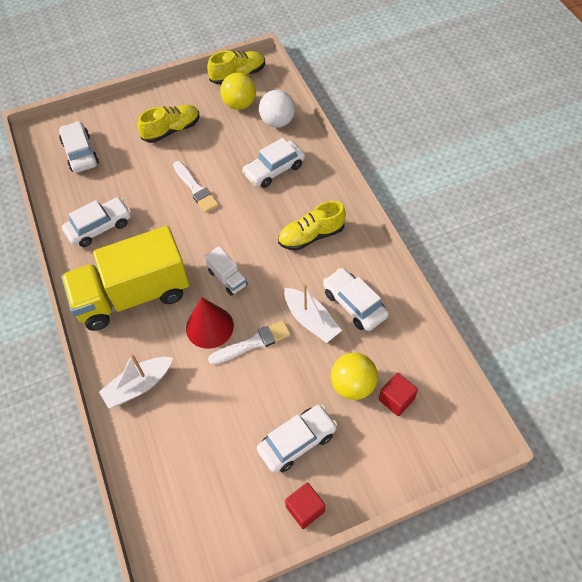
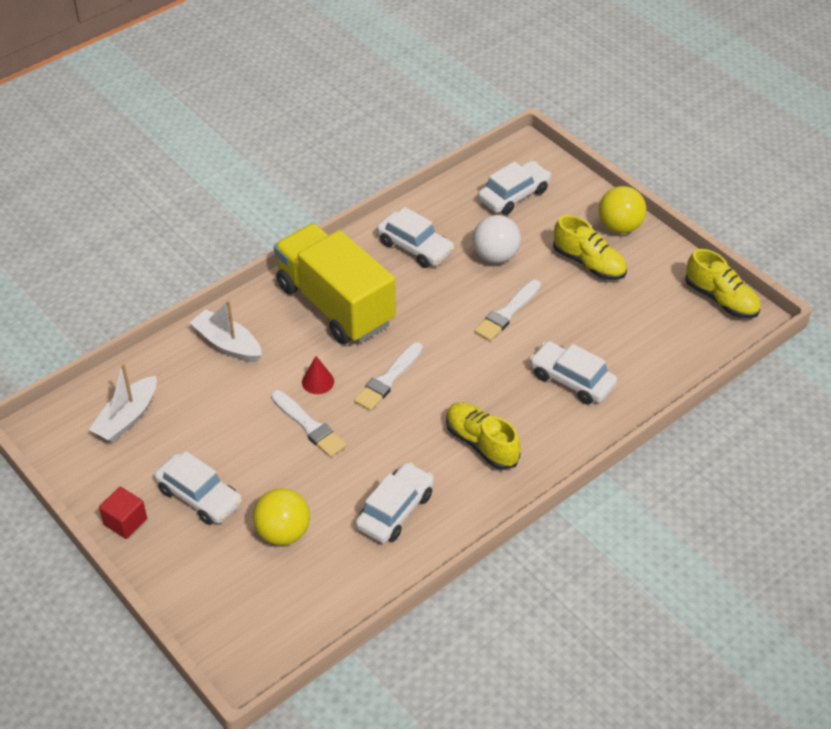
camera: 70 degrees right, 10 degrees down
(209, 327) = (318, 381): red cone -> red cone, size x0.57
(227, 278) = (388, 379): white truck -> white brush
(239, 104) = (668, 315): yellow ball -> yellow ball (620, 227)
(277, 122) = (657, 362): white ball -> white ball (495, 256)
(311, 320) = (357, 472): white boat -> white boat (127, 418)
(396, 399) = (277, 579): red cube -> none

